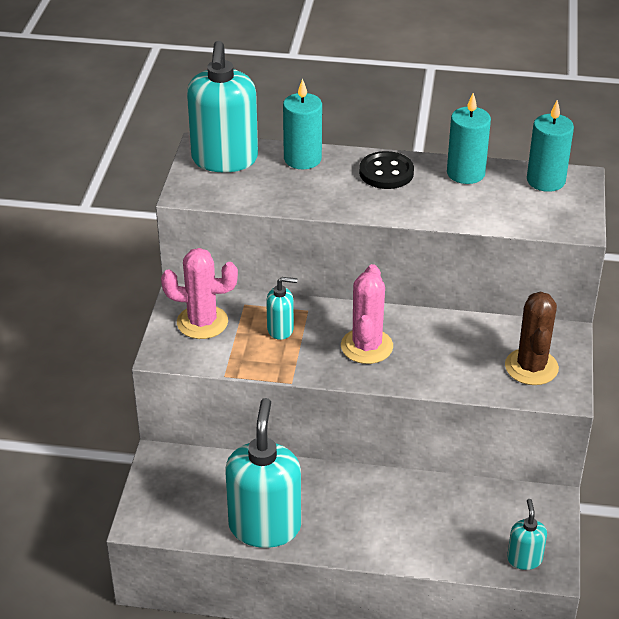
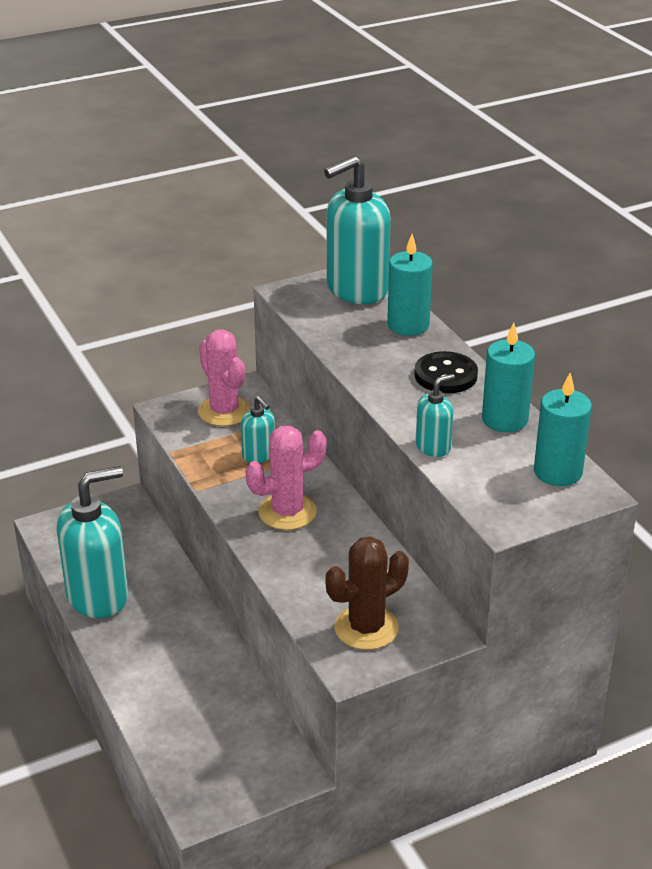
camera: 55 degrees right, 5 degrees down
(524, 559) = (196, 784): turquoise soap dispenser -> turquoise soap dispenser (433, 447)

